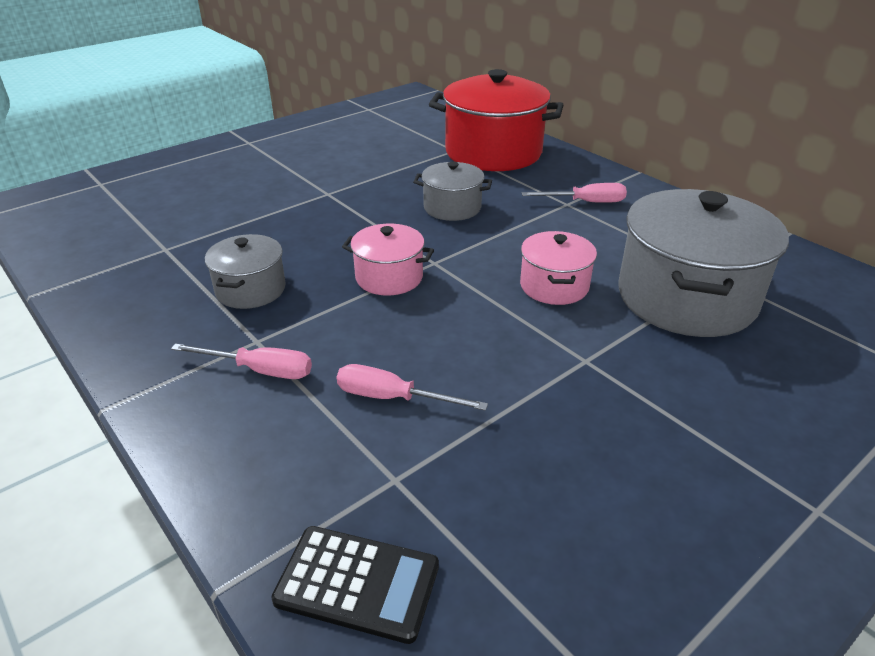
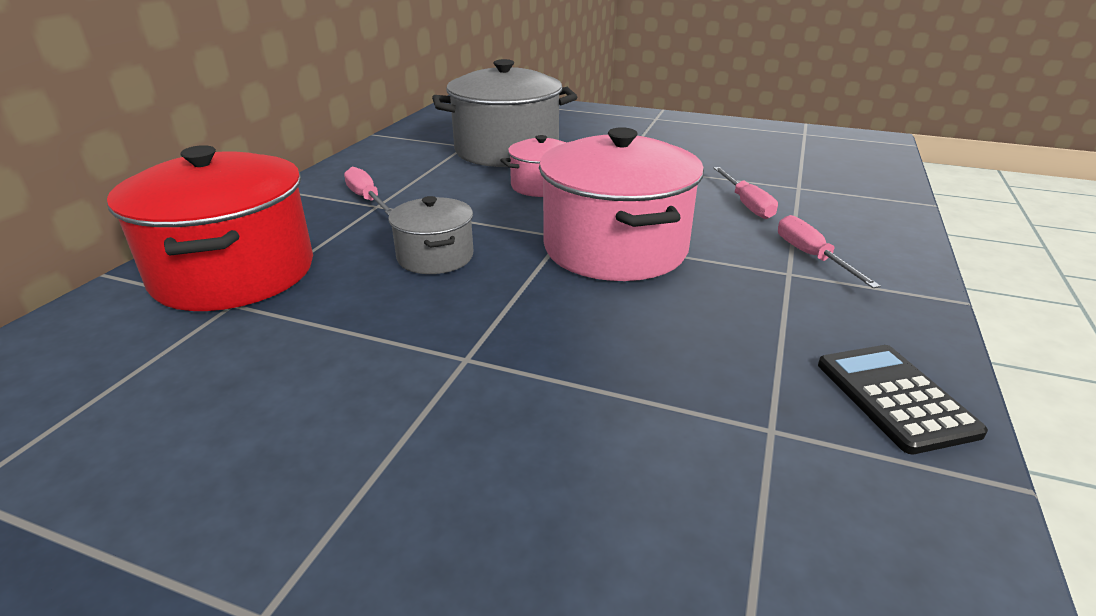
camera: 120 degrees left, 5 degrees down
(251, 290) = (738, 311): grey pot -> none
(357, 583) = (862, 179): black calculator -> black calculator (895, 397)
(389, 277) = (615, 248): pink pot -> pink pot, size x1.93

